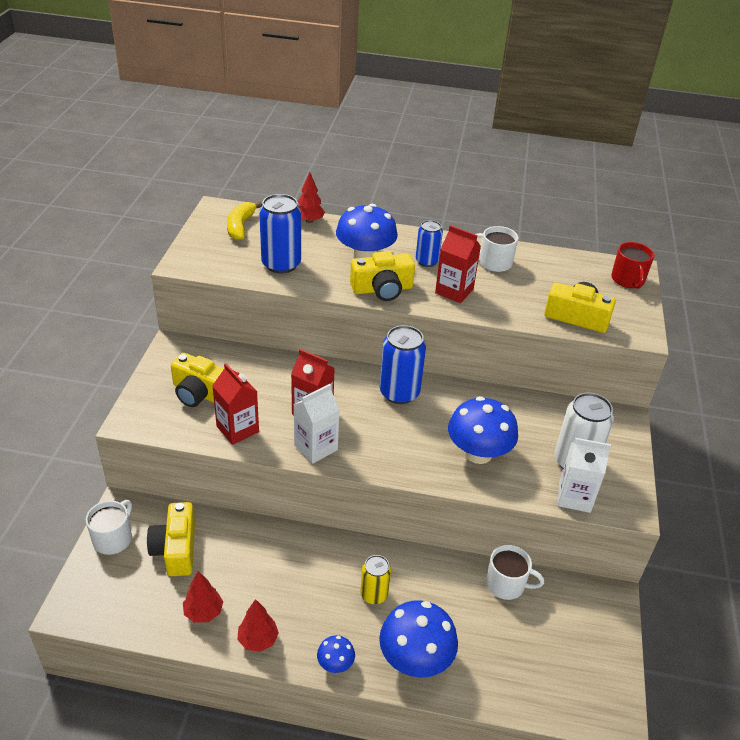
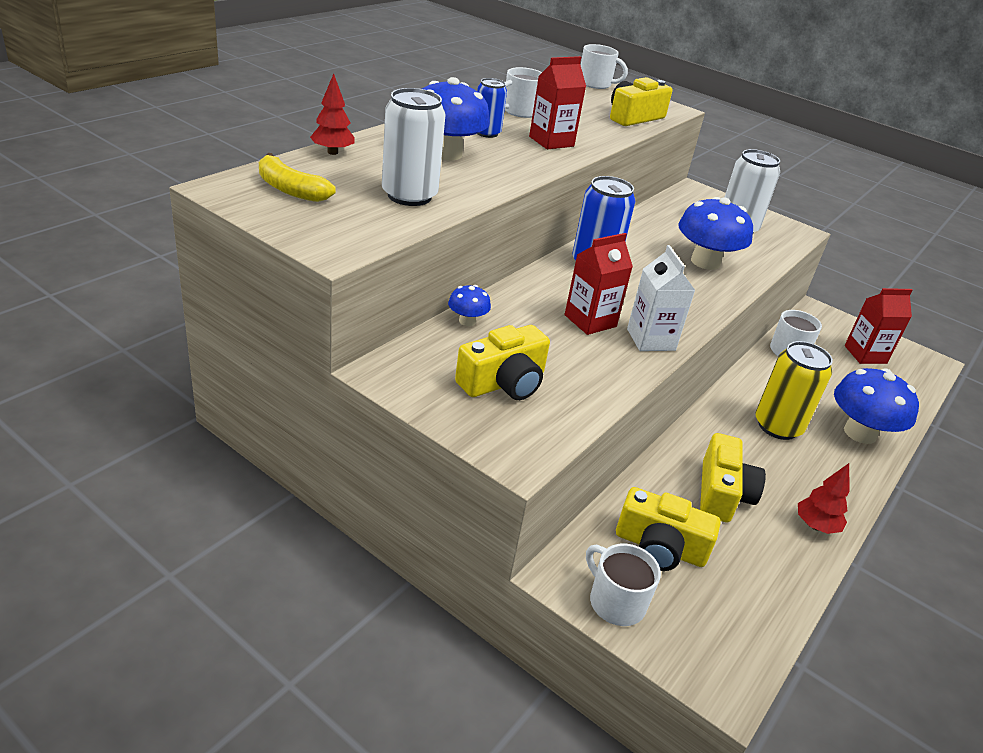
camera: 65 degrees left, 5 degrees down
(203, 612) = (766, 556): red tree -> none
(237, 429) = (589, 378): red carton -> red carton (865, 354)
(281, 264) = (409, 196): blue can -> white can
(335, 664) = (856, 483): blue mushroom -> blue mushroom (467, 321)
(374, 594) = (777, 426): yellow can -> yellow can, size x1.64
(382, 289) = (516, 167): yellow camera -> yellow camera (722, 493)
(574, 497) = (778, 245): white carton -> none
(628, 280) = (595, 84): red mug -> white mug

